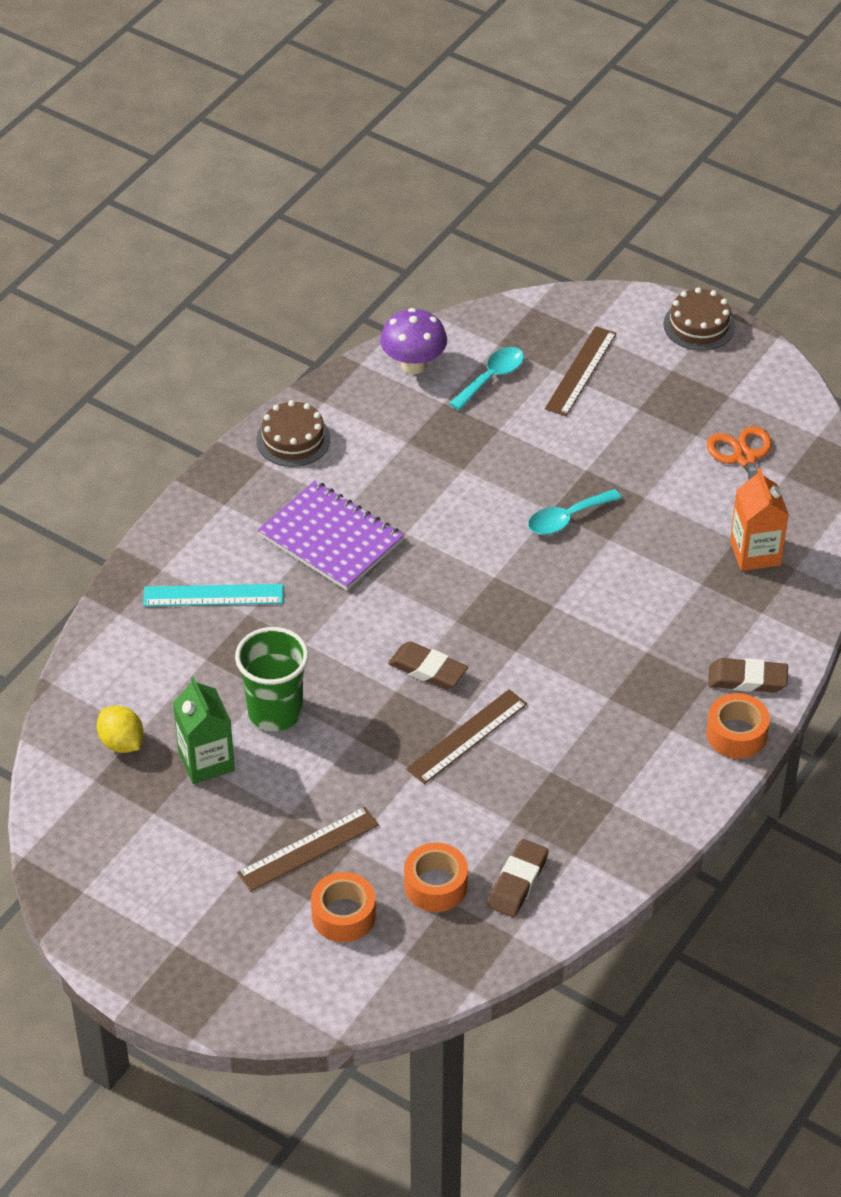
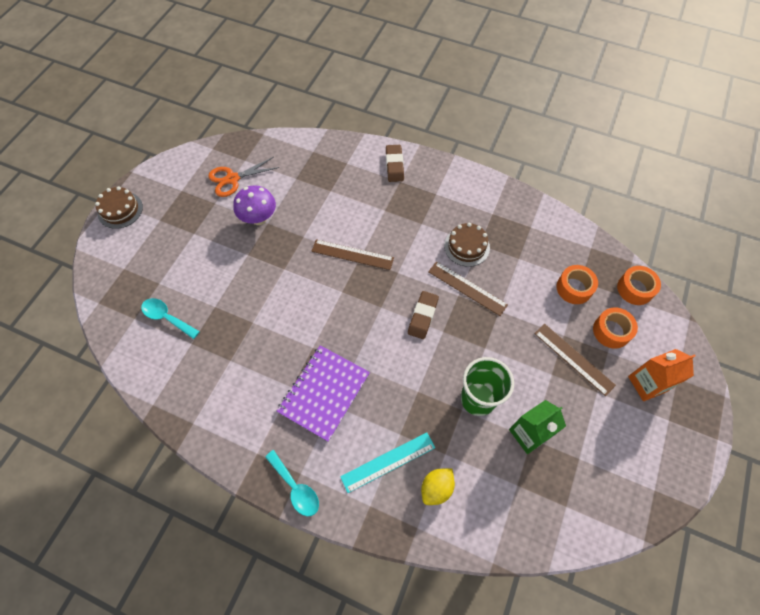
camera: 100 degrees left, 15 degrees up
(121, 743) = (530, 495): yellow lemon -> yellow lemon (436, 488)
(213, 595) = (388, 462): turquoise ruler -> turquoise ruler turned 75 degrees clockwise
(293, 439) = (232, 437): brown cake -> brown cake (466, 246)
(413, 365) = (154, 368): purple mushroom -> purple mushroom (259, 218)
(517, 882) = (557, 250): brown eraser -> none
(567, 518) = (289, 259): turquoise spoon -> turquoise spoon (295, 488)
(580, 371) = (160, 267): brown ruler -> brown ruler (352, 254)
(736, 734) = (432, 167): orange tape -> orange tape (635, 289)
(755, 553) = (304, 169): orange carton -> orange carton (647, 384)

